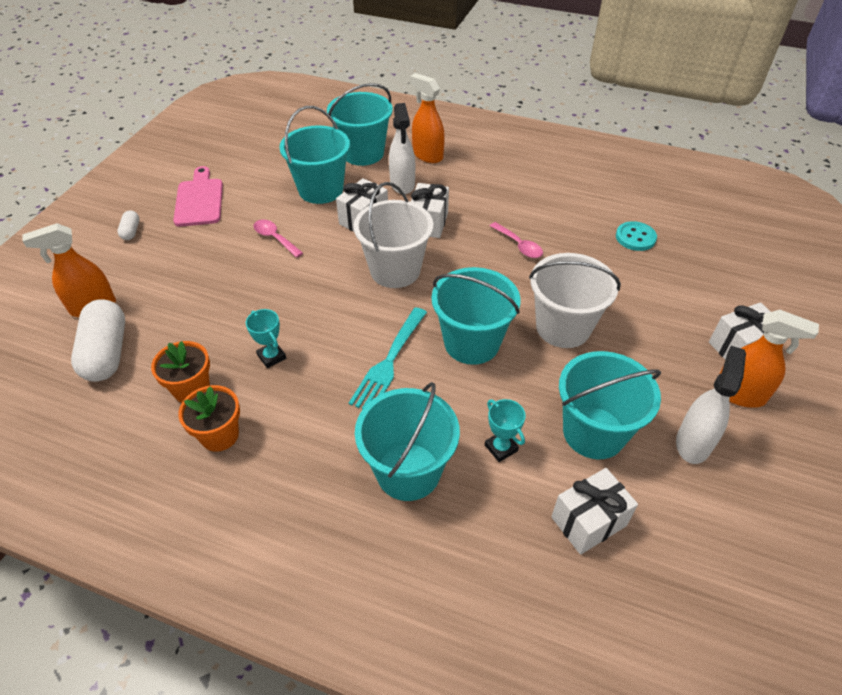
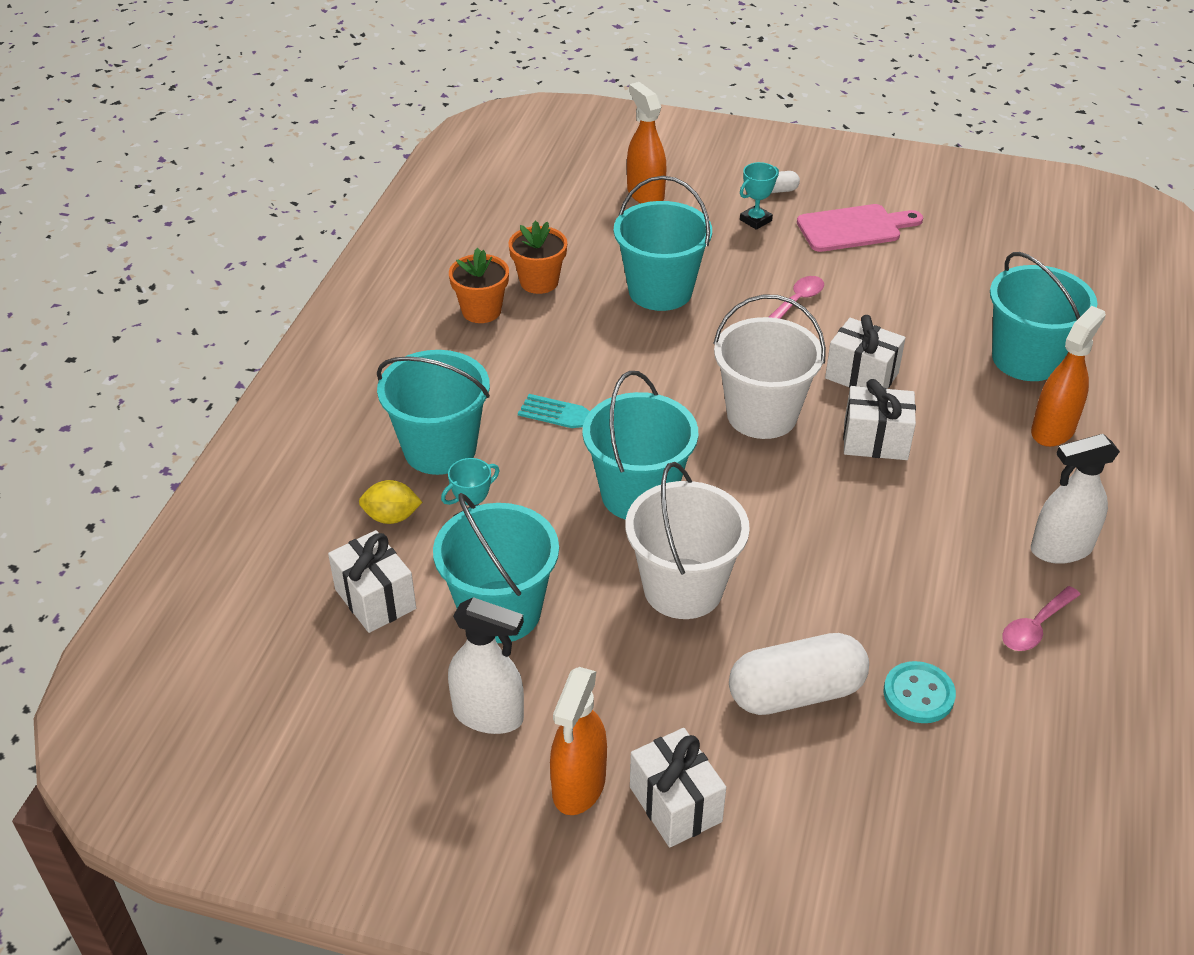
camera: 85 degrees right, 5 degrees down
(106, 353) = (582, 218): white capsule -> white capsule (795, 693)
(271, 357) = (591, 329): turquoise trophy -> turquoise trophy (755, 220)
(321, 190) = (915, 328): turquoise bucket -> turquoise bucket (660, 291)
(402, 184) = (961, 407): white spray bottle -> white spray bottle (1061, 549)
(491, 510) = (391, 517): none -> yellow lemon
(519, 245) = (853, 542): pink spoon -> pink spoon (1035, 627)

